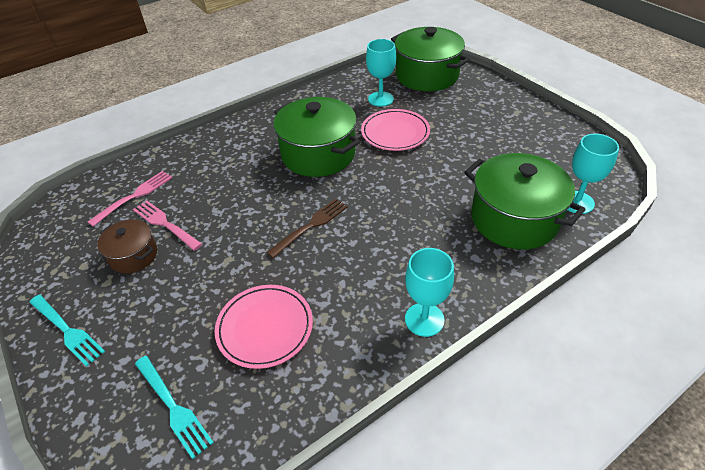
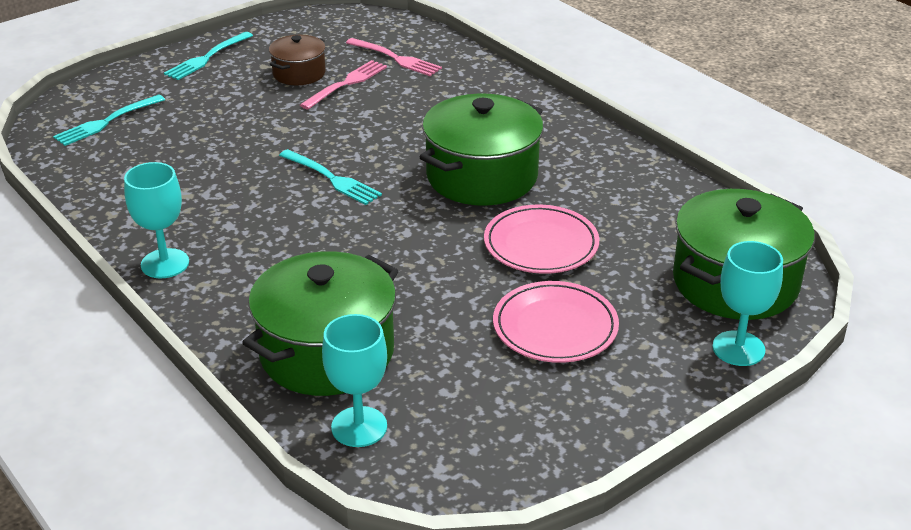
camera: 85 degrees right, 10 degrees down
(265, 328) = (182, 160): pink plate -> pink plate (555, 327)
(311, 226) = (332, 179): brown fork -> turquoise fork
(380, 99) = (641, 230): turquoise goblet -> turquoise goblet (738, 348)

